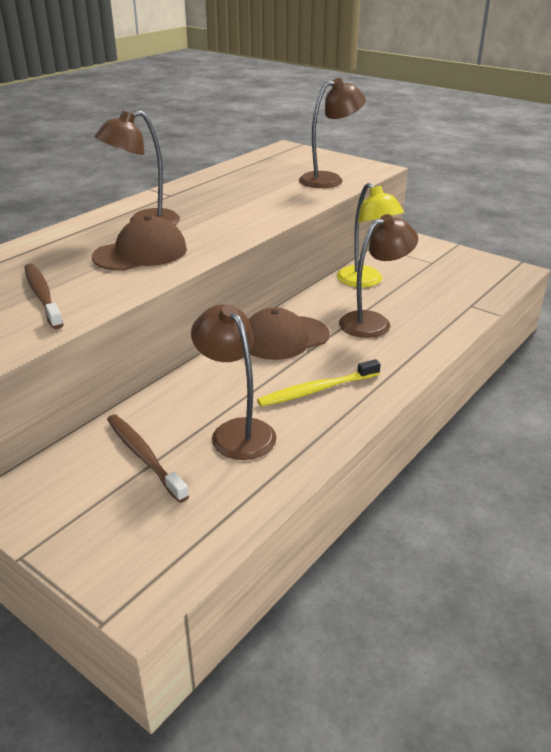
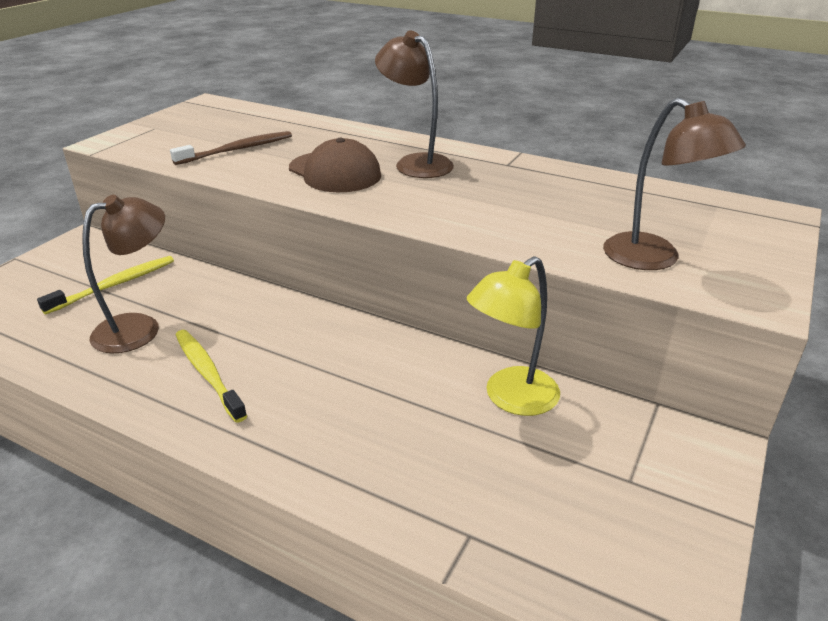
camera: 80 degrees right, 0 degrees up
(144, 456) = (115, 285): brown toothbrush -> yellow toothbrush
(284, 338) = (325, 338): brown cap -> none
(373, 322) = (382, 413): brown lamp -> none

